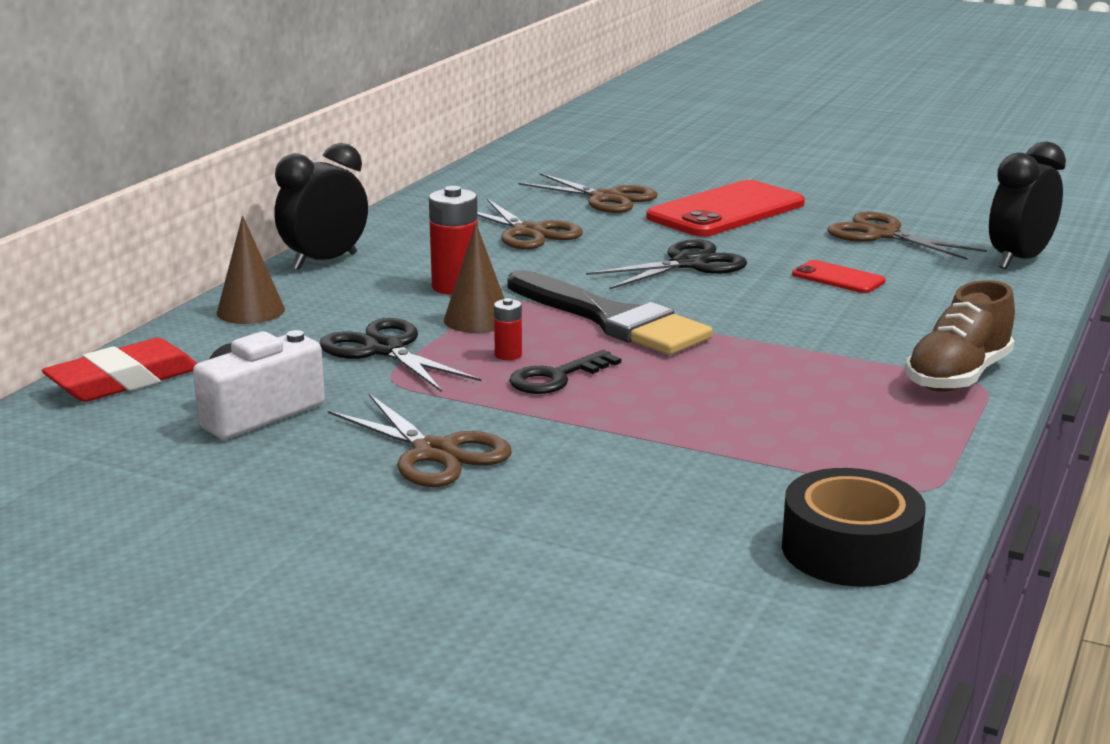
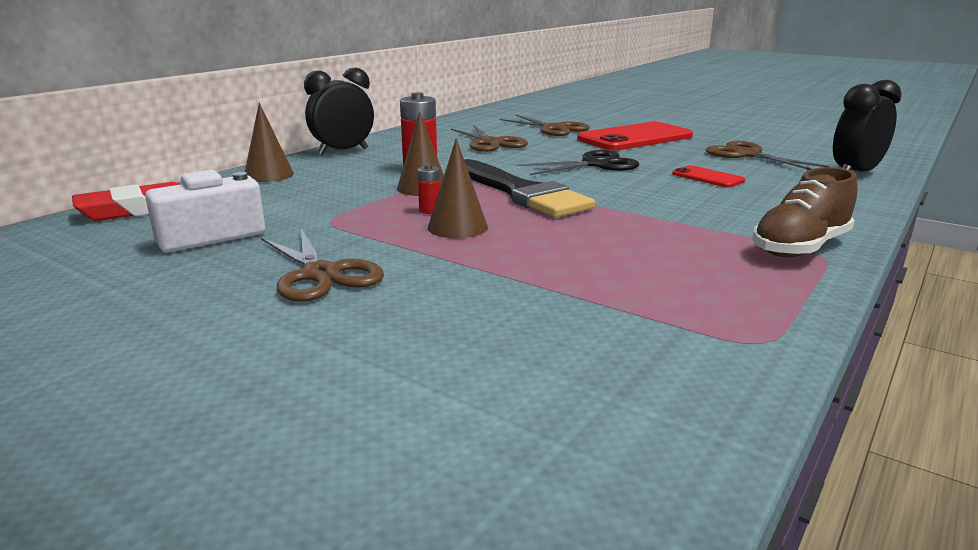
camera: 10 degrees right, 0 degrees up
(385, 350) = (341, 202): black scissors -> none
(557, 377) = (457, 227): black key -> brown cone
(850, 550) = (668, 398): black tape -> none

